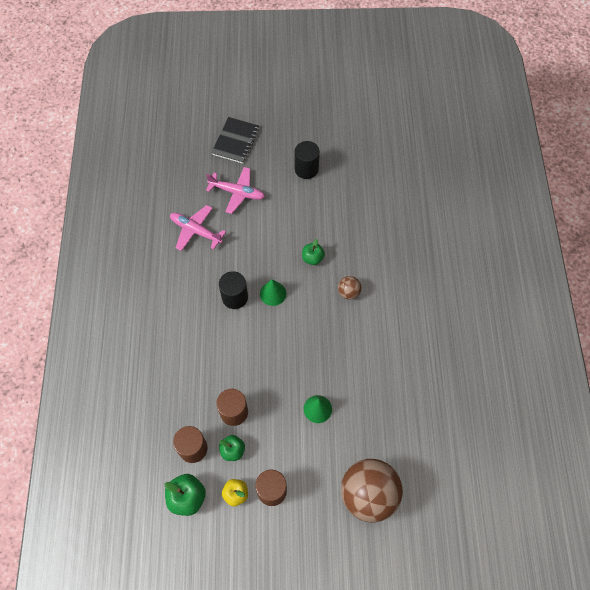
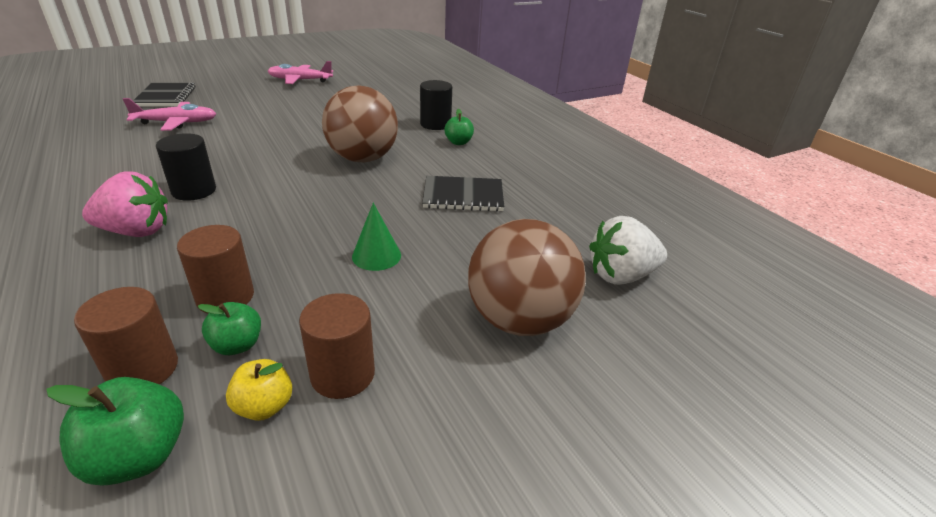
camera: 30 degrees left, 30 degrees down
(196, 231) = (116, 154): pink plane -> pink plane (300, 80)
(199, 332) = (136, 231): none -> pink strawberry
(273, 293) = (255, 177): green cone -> none
(306, 169) = (265, 100): black cylinder -> black cylinder (435, 124)
(312, 258) = (301, 146): green apple -> green apple (458, 142)
(348, 292) = (363, 158): brown ball -> brown ball, size x2.25
(395, 367) = (463, 196): none -> black notebook
(446, 487) = (621, 276): none -> white strawberry

